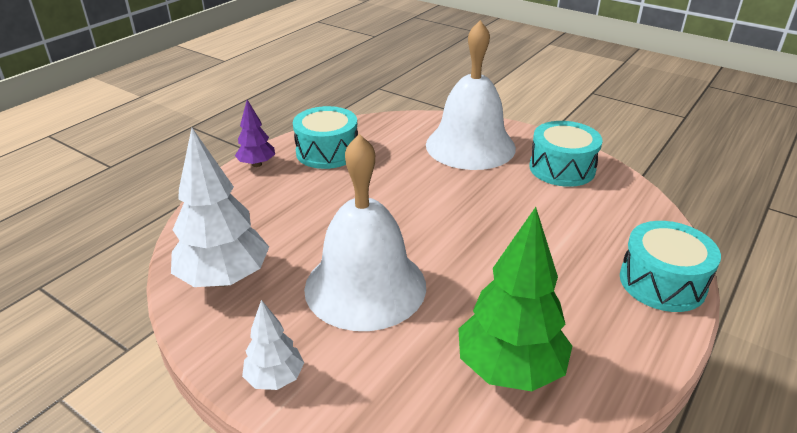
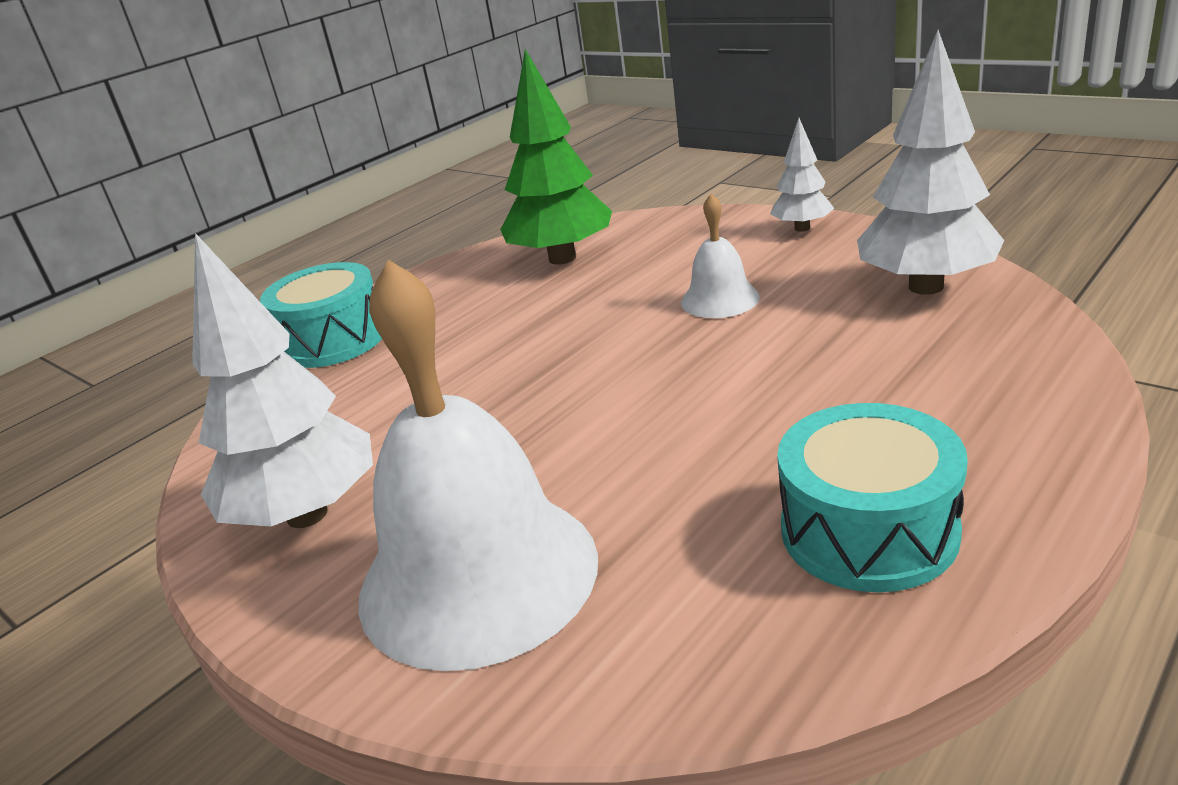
camera: 170 degrees left, 5 degrees down
(257, 164) = (1040, 478): purple tree -> none
(365, 286) = (719, 299): white bell -> white bell, size x0.47
(562, 168) = (307, 515): turquoise drum -> white tree

